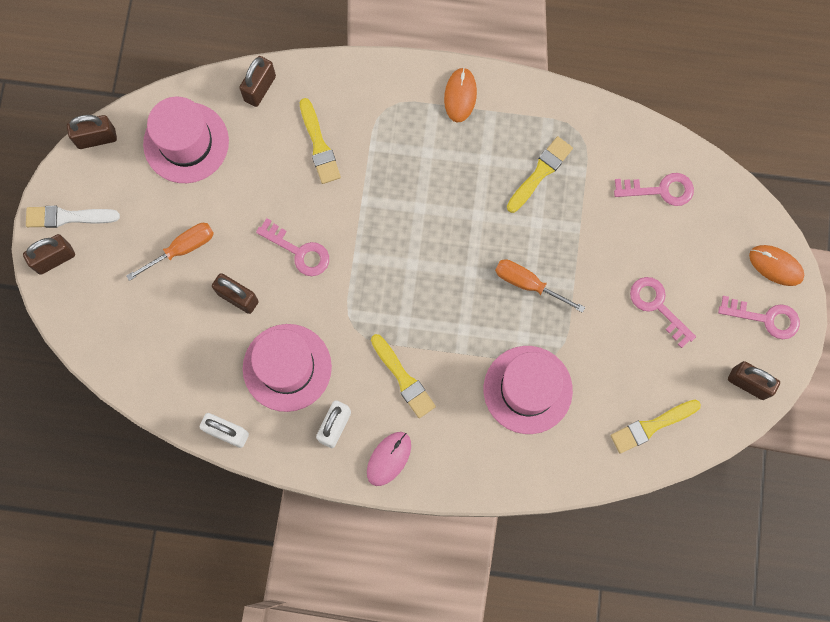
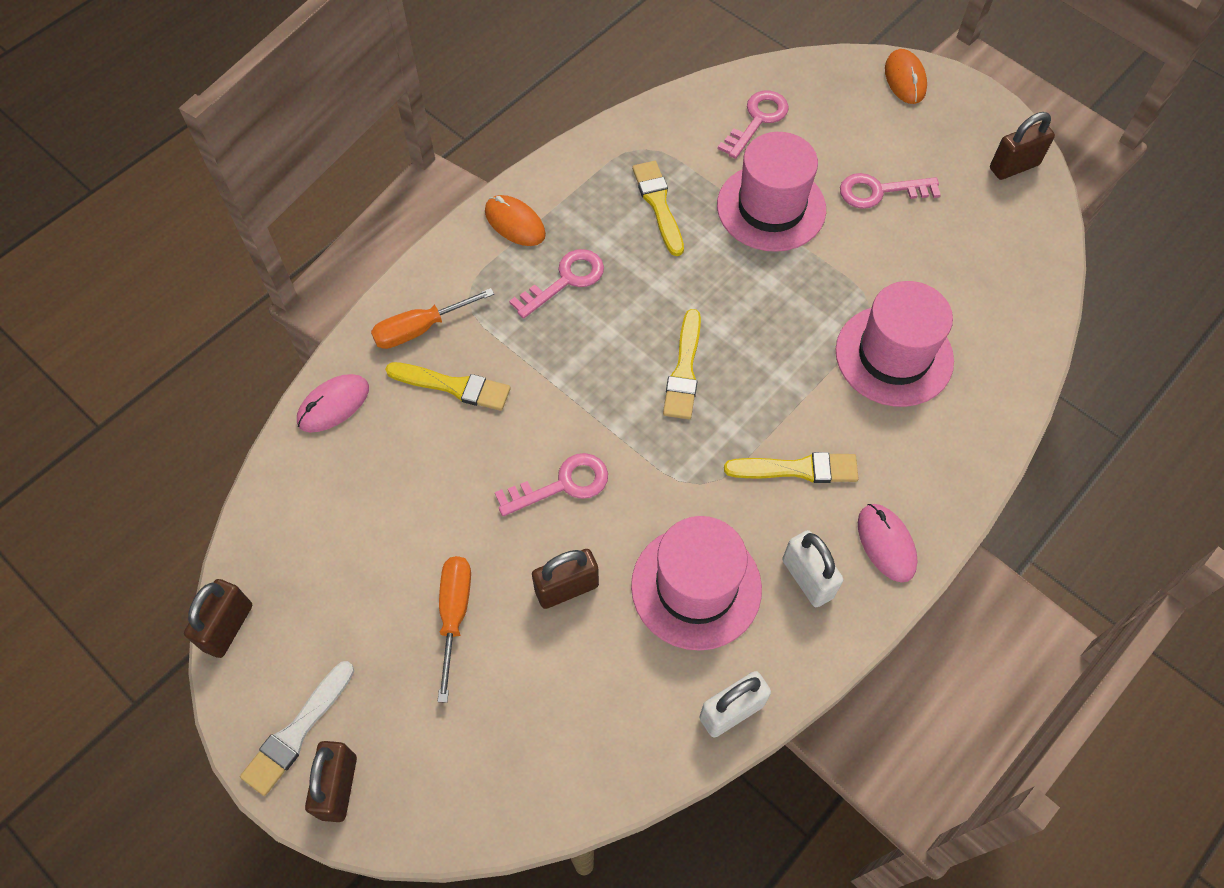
camera: 55 degrees left, 15 degrees down
(186, 142) = (326, 525): pink hat -> pink hat (771, 207)
(260, 88) = (333, 405): brown padlock -> pink mouse
(527, 283) = (772, 286): orange screwdriver -> orange screwdriver (419, 329)
(651, 426) = (1009, 270): yellow brush -> yellow brush (684, 370)
(765, 318) = (953, 116): pink key -> pink key (565, 280)
(776, 266) = (905, 79): orange mouse -> orange mouse turned 75 degrees counterclockwise

